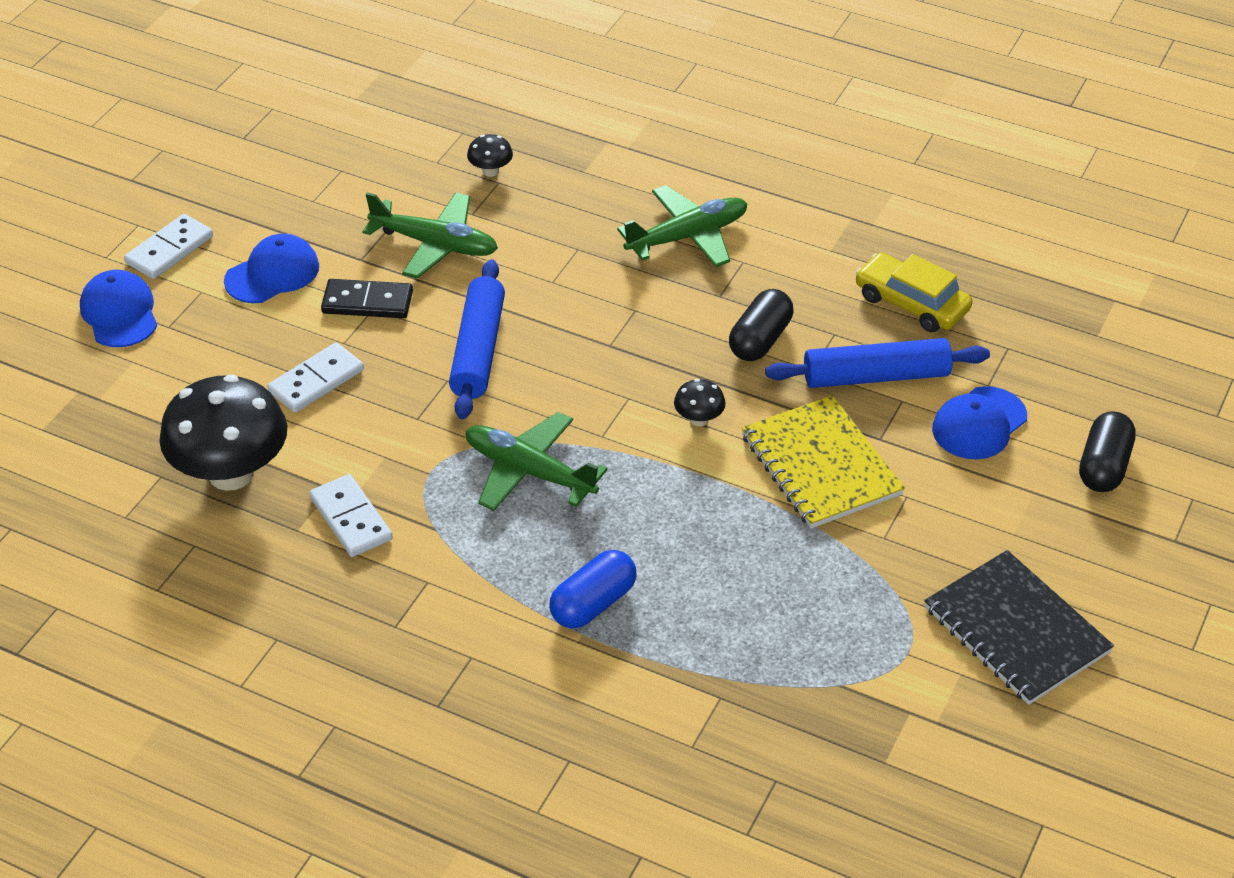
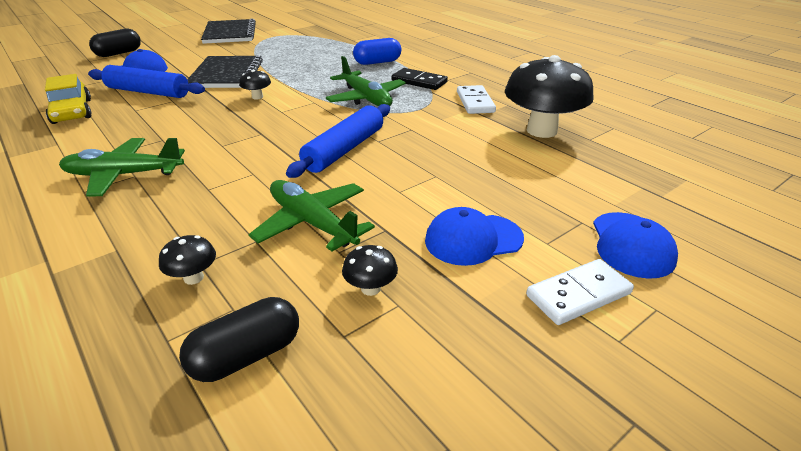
camera: 155 degrees left, 10 degrees down
(316, 381) = (467, 159): white domino -> none
(341, 205) = (370, 288): none -> black mushroom
(367, 302) = (401, 196): black domino -> black domino (419, 81)
(760, 340) = (176, 116): black capsule -> black capsule (246, 355)
(821, 465) = (226, 74): yellow notebook -> black notebook

